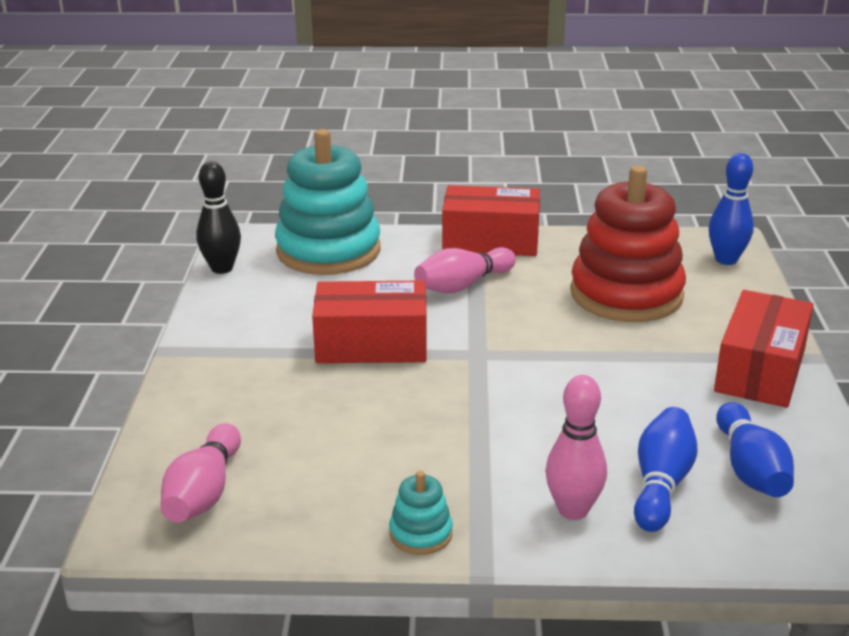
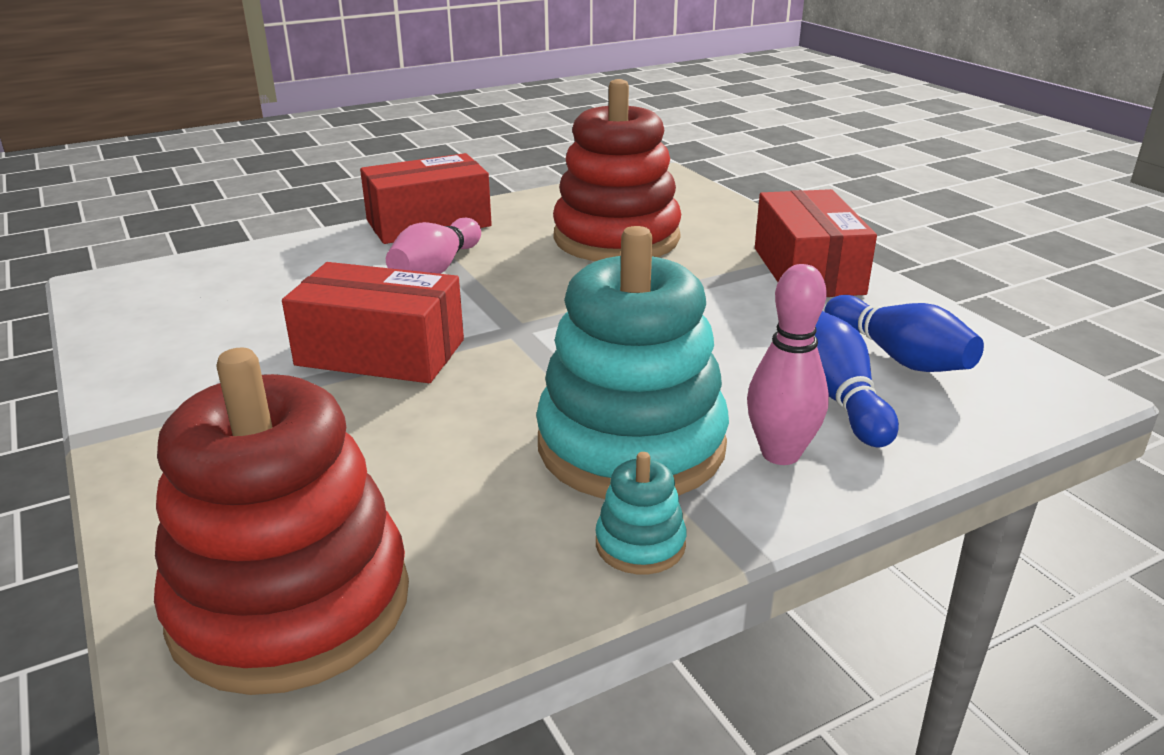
camera: 30 degrees left, 0 degrees up
(204, 492) = (291, 604): pink bowling pin -> red stacking toy
(222, 268) = (103, 321): black bowling pin -> none
(328, 251) = (239, 272): turquoise stacking toy -> turquoise stacking toy (631, 445)
(371, 344) = (380, 352): red box -> red box turned 45 degrees clockwise
(726, 260) = (677, 191): blue bowling pin -> none

